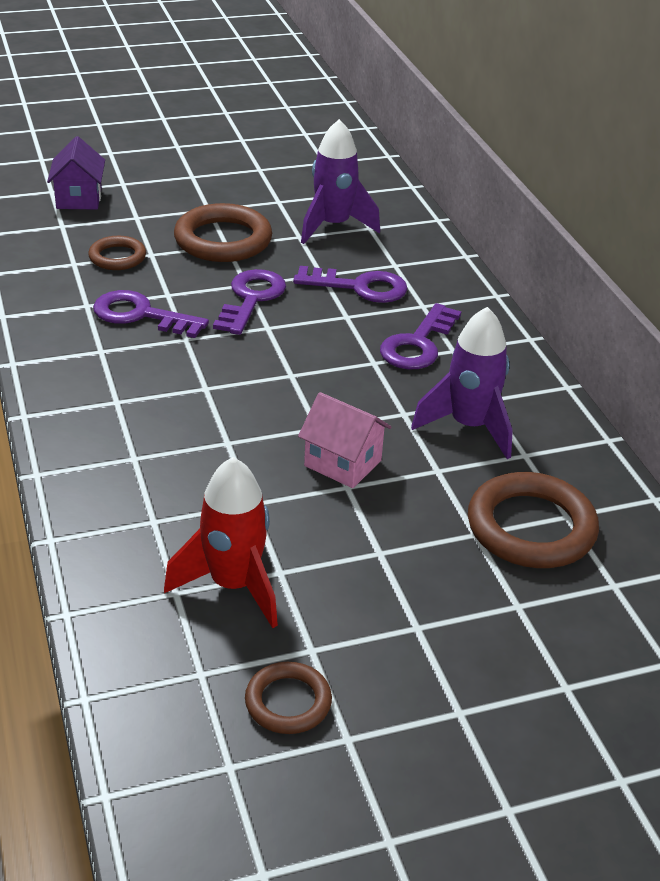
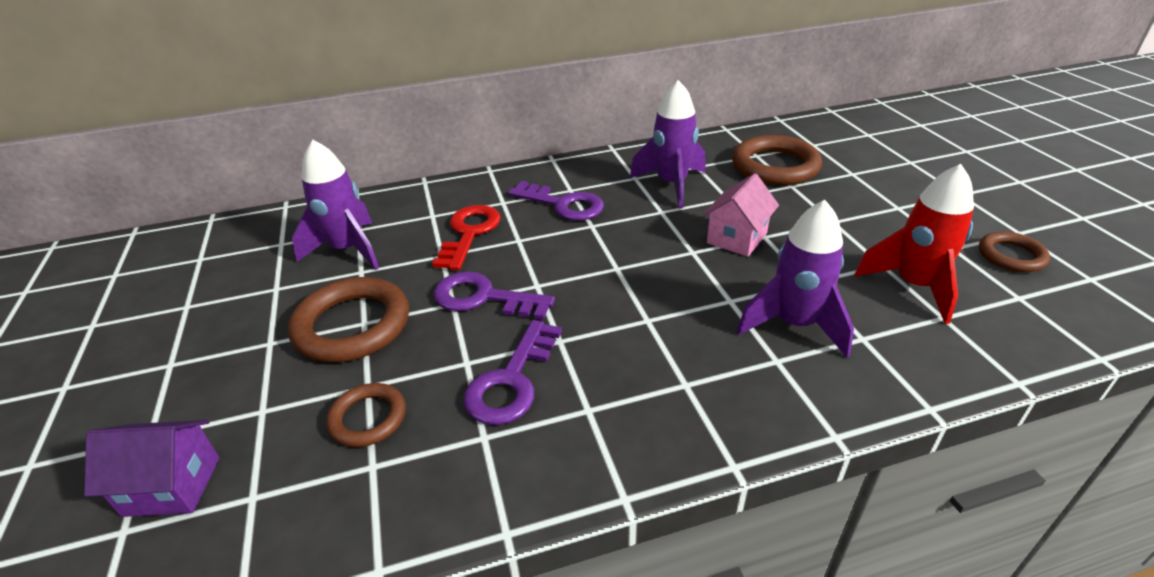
camera: 85 degrees left, 0 degrees up
(181, 478) = (794, 325): none -> purple rocket
(360, 287) = (469, 233): purple key -> red key

